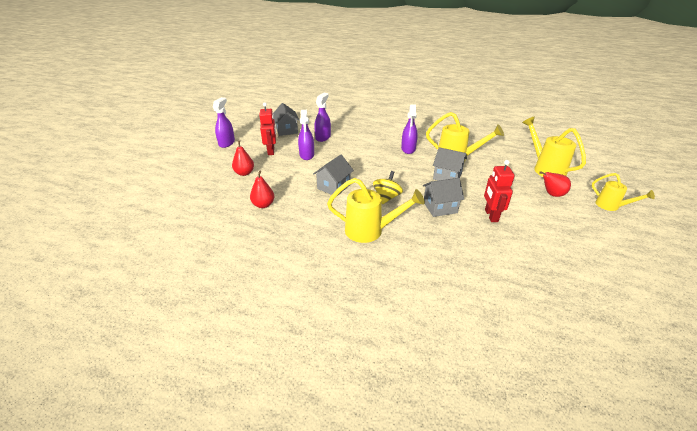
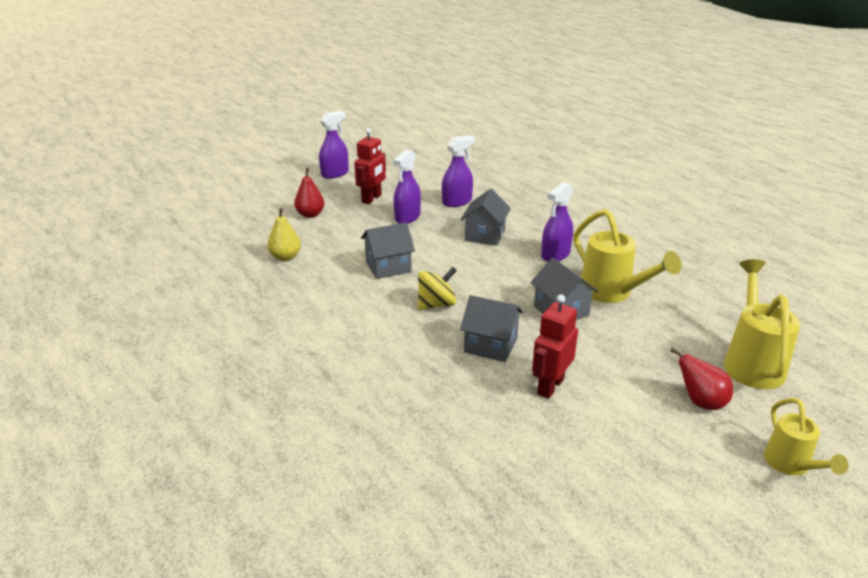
camera: 35 degrees right, 5 degrees down
(263, 205) = (285, 257): red pear -> yellow pear
(286, 130) = (423, 179): grey house -> grey house (485, 235)
(370, 231) = (362, 334): yellow watering can -> none

